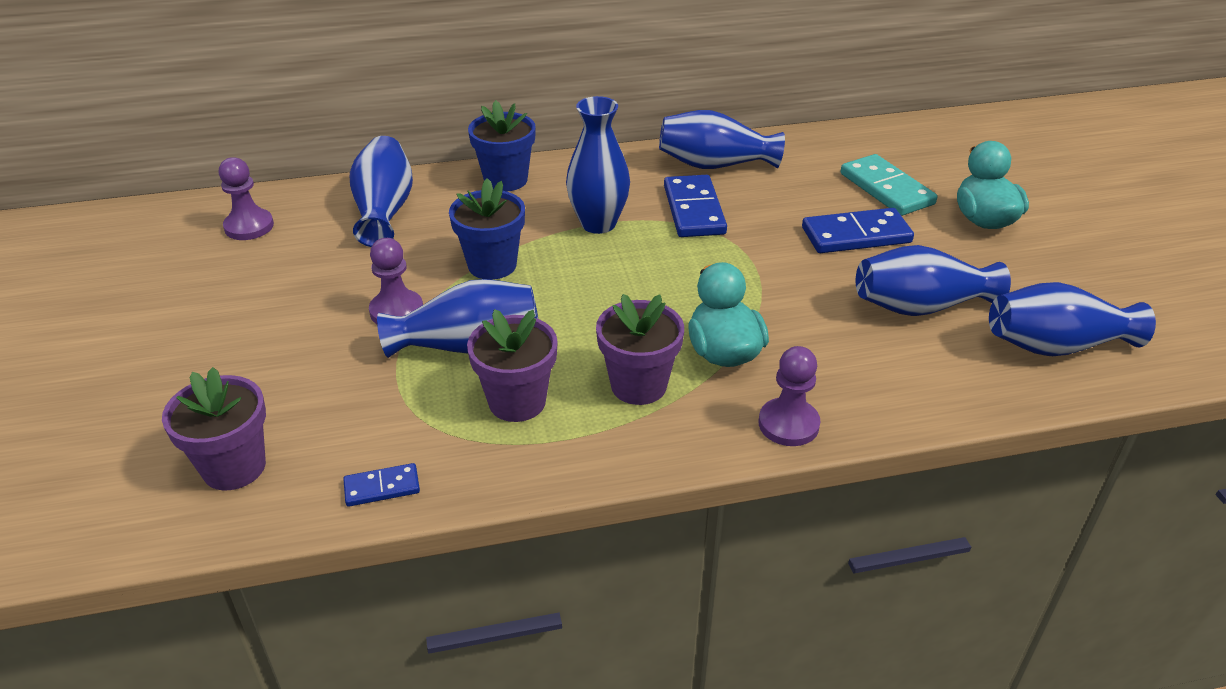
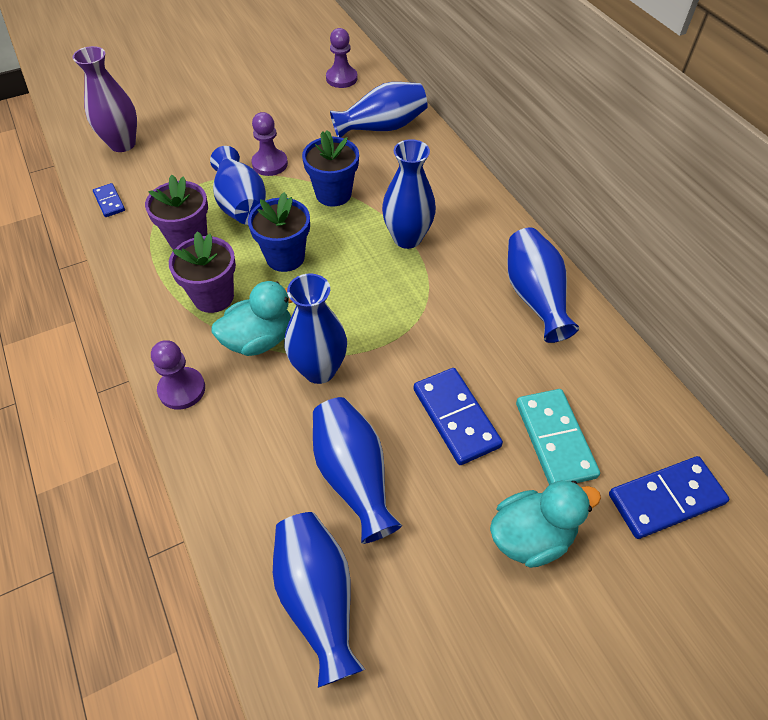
camera: 75 degrees right, 15 degrees up
(234, 467) = (122, 144): purple flower pot -> purple vase
(506, 180) = (448, 175): blue flower pot -> blue flower pot (285, 257)
(693, 210) = (451, 293): blue domino -> blue domino (665, 498)
(779, 312) = (319, 370): none -> blue vase
(886, 189) = (554, 439): turquoise domino -> turquoise domino turned 60 degrees counterclockwise

